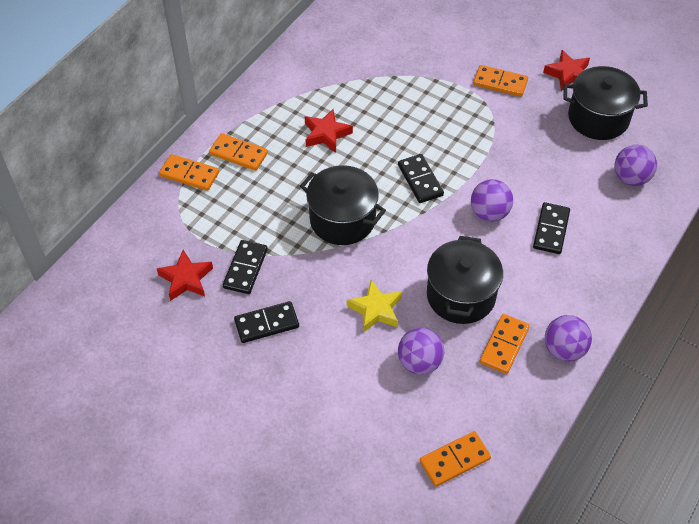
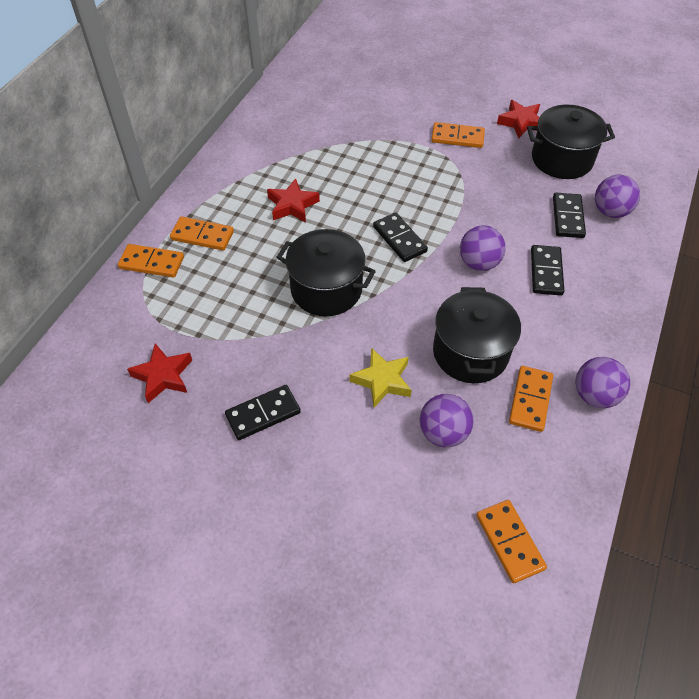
camera: 10 degrees left, 0 degrees up
(245, 268) = (229, 355): black domino -> black domino (568, 217)
(454, 460) = (509, 542): orange domino -> orange domino turned 75 degrees counterclockwise

